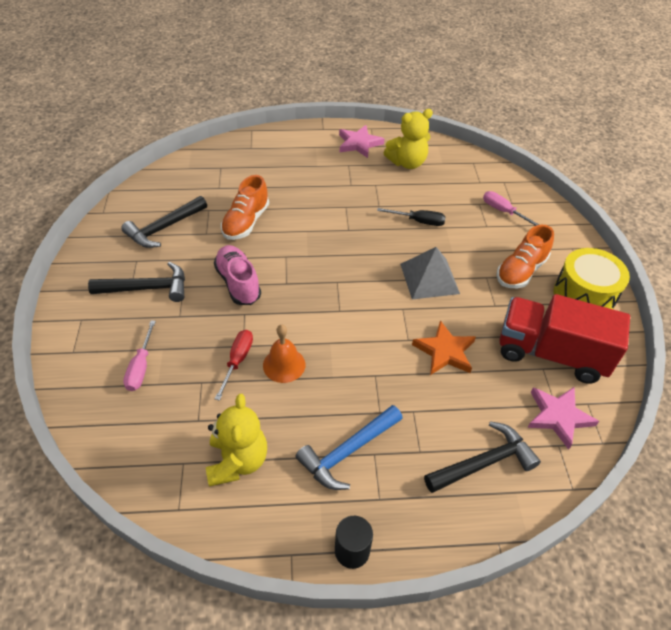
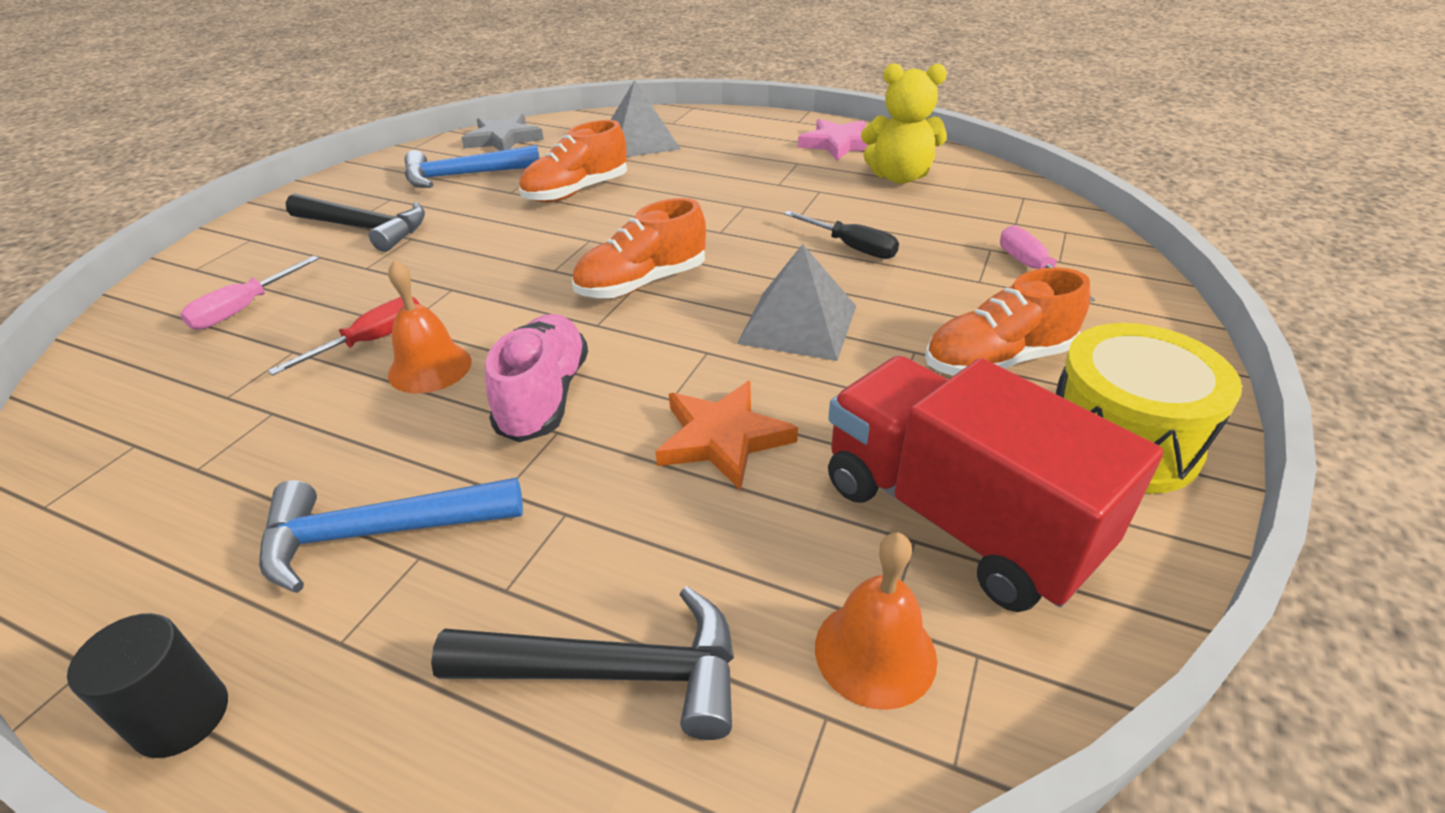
camera: 30 degrees right, 10 degrees down
(157, 189) = (503, 139): none -> grey star
(164, 228) = (464, 175): black hammer -> blue hammer
(237, 461) = (203, 474): yellow teddy bear -> none
(238, 283) = (486, 252): pink shoe -> pink shoe (544, 397)
(246, 170) = (640, 141): none -> grey pyramid
(339, 277) = (642, 283): none -> orange shoe
(558, 417) = (875, 652): pink star -> orange bell

